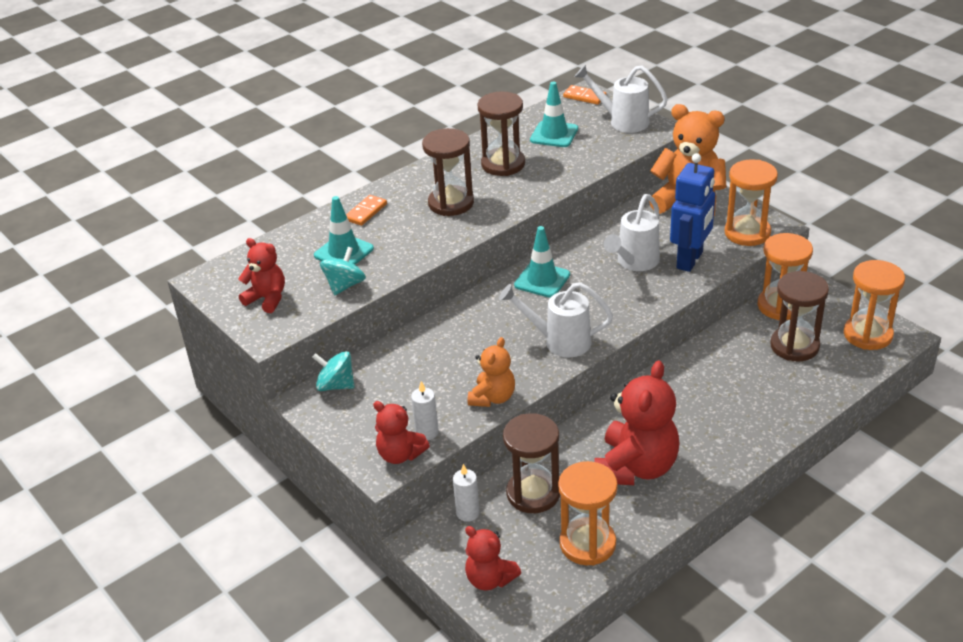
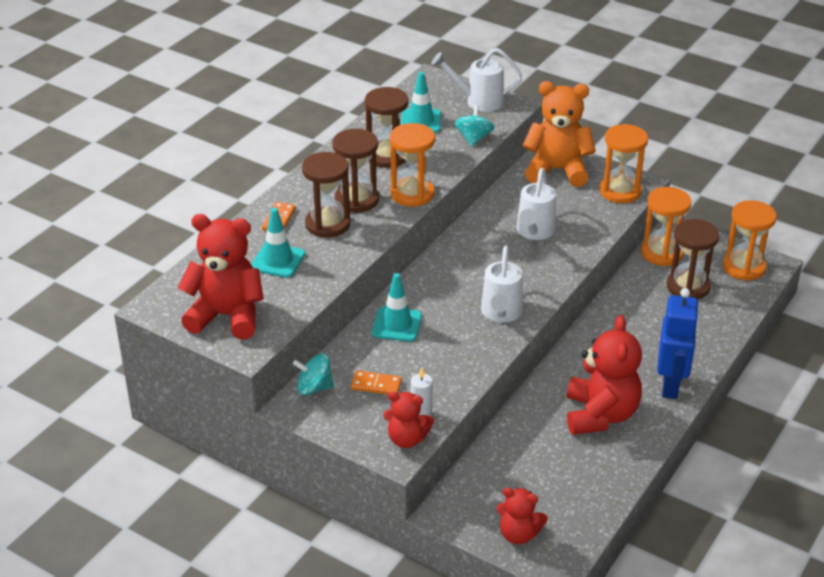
camera: 20 degrees left, 0 degrees up
(267, 299) = (227, 316): red teddy bear -> red teddy bear, size x1.76
(345, 285) = (296, 292): turquoise spinning top -> turquoise spinning top (474, 138)
(467, 513) = (472, 482): white candle -> none
(492, 398) = (465, 374): orange teddy bear -> none
(533, 493) = (522, 454): brown hourglass -> brown hourglass (328, 224)
(542, 280) = (458, 260): turquoise traffic cone -> turquoise traffic cone (397, 324)
(559, 341) = (501, 314): white watering can -> white watering can turned 75 degrees counterclockwise
(584, 97) = (431, 81): orange domino -> orange domino (376, 385)
(587, 544) = (588, 487): orange hourglass -> orange hourglass (412, 194)
(690, 260) = (582, 223): blue robot -> blue robot (671, 386)

